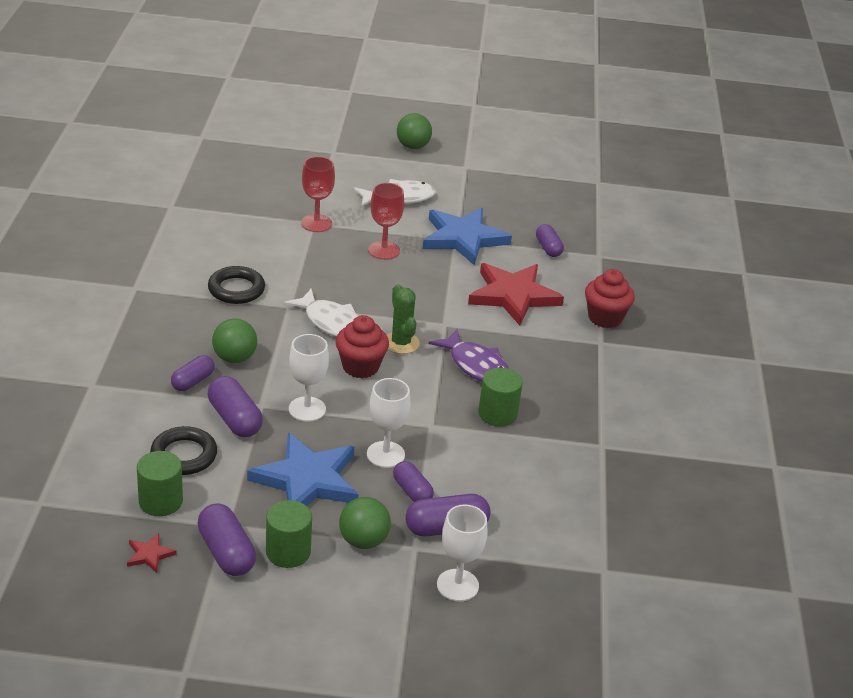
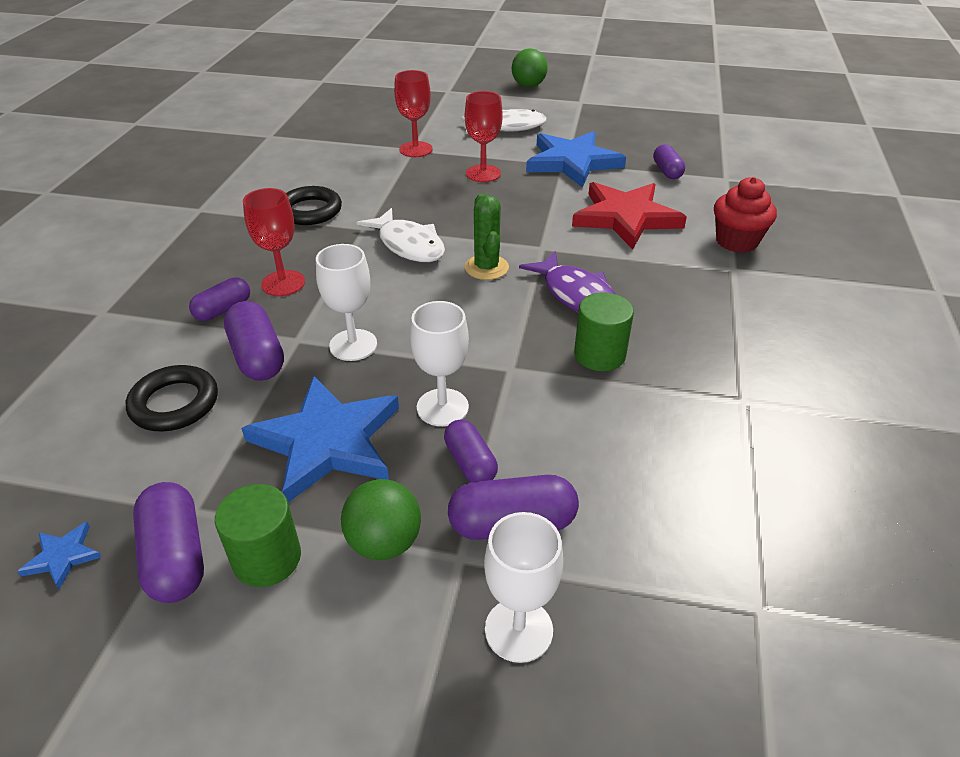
camera: 10 degrees right, 5 degrees up
(149, 554) = (63, 556): red star -> blue star
(160, 501) = (116, 470): green cylinder -> none
(234, 358) = (283, 283): green ball -> red goblet
(360, 367) = (432, 294): red cupcake -> none

